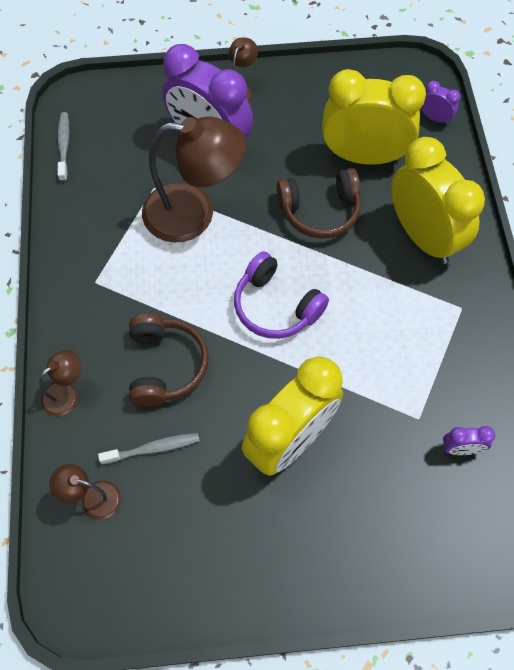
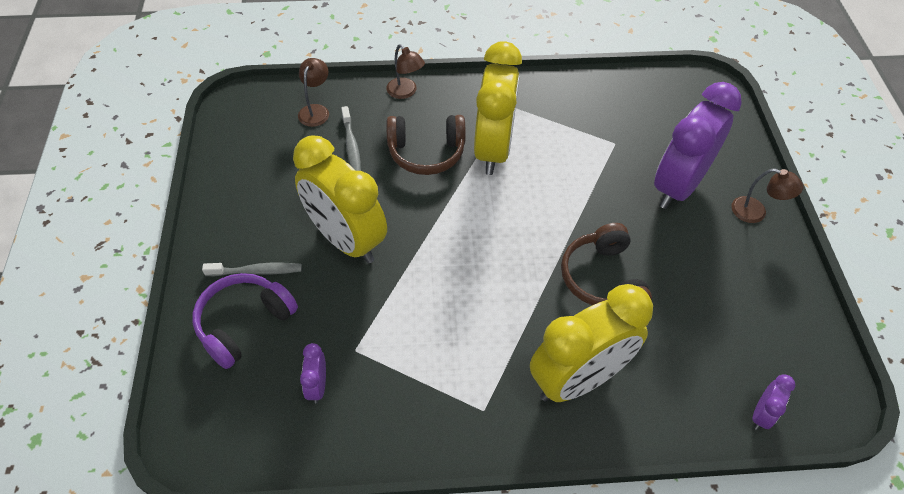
camera: 90 degrees right, 10 degrees down
(64, 146) = (653, 80): grey toothbrush -> grey toothbrush (257, 271)
(194, 213) = (588, 173): brown lamp -> none
(276, 306) = (485, 234): purple headphones -> purple headphones (244, 323)
(363, 156) = (684, 327): yellow clock -> yellow clock (493, 149)

